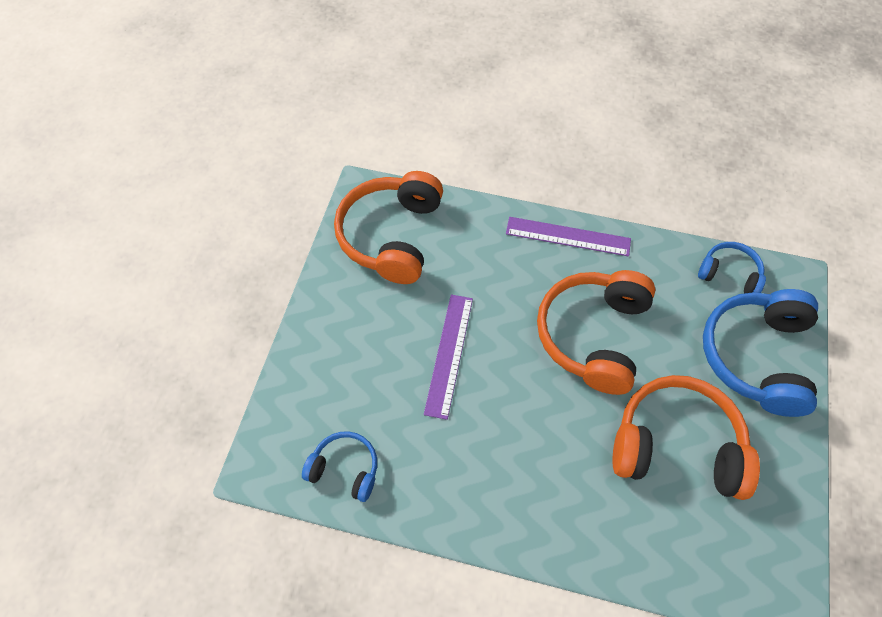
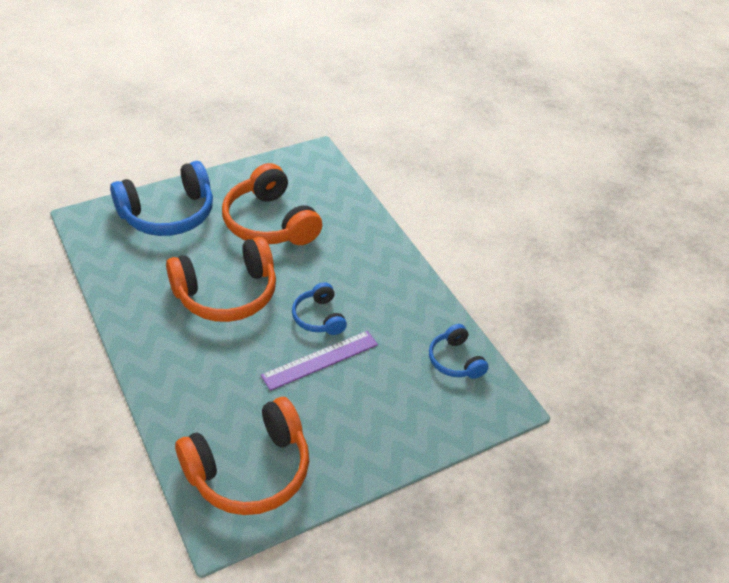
camera: 135 degrees left, 15 degrees down
(568, 236) = (145, 352): purple ruler -> none
(729, 274) = (105, 250): blue headphones -> blue headphones (319, 317)

